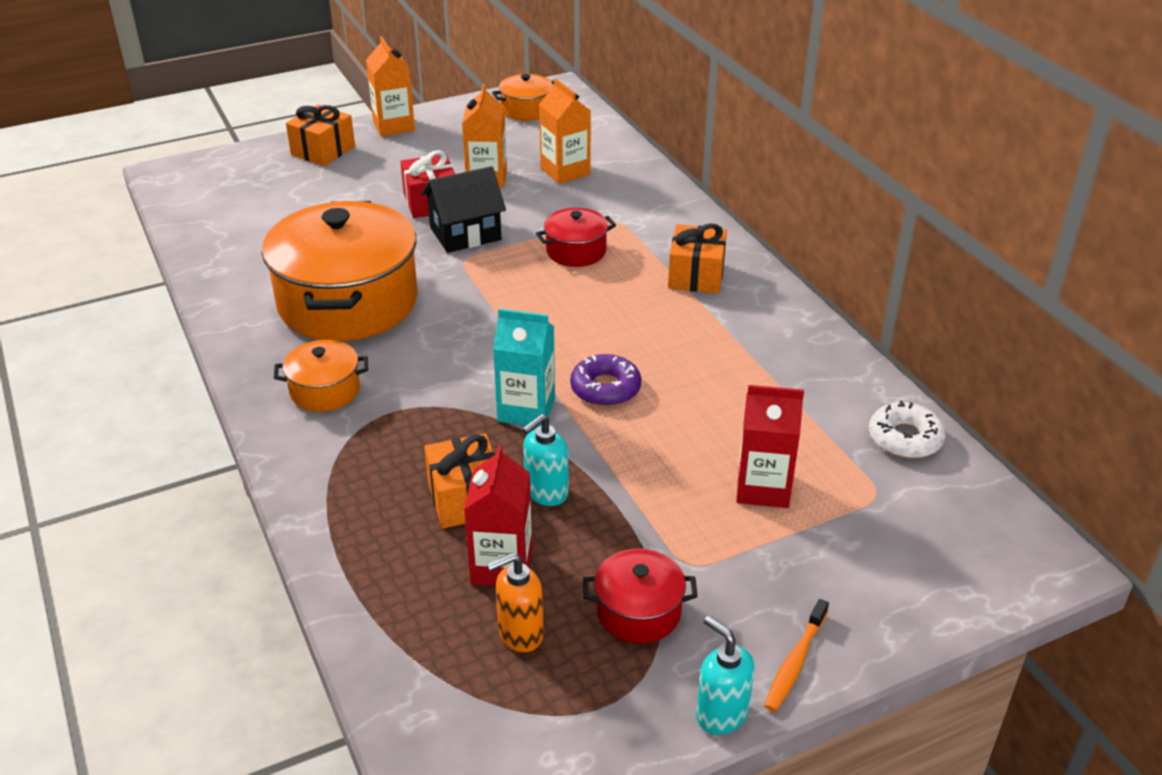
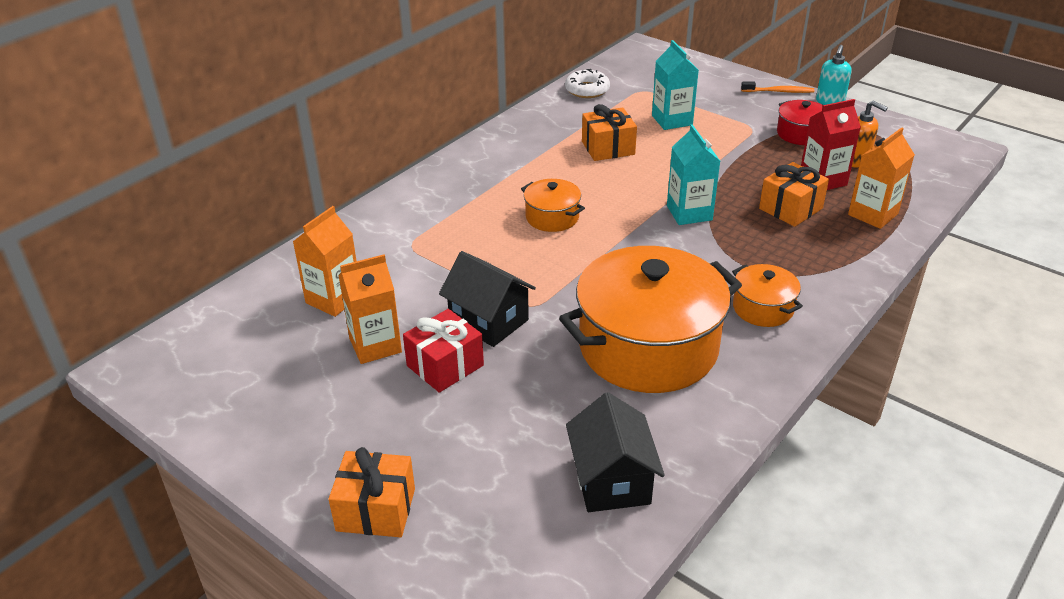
camera: 115 degrees left, 0 degrees up
(238, 239) = (611, 480): none -> black house
(393, 126) = (280, 472): orange carton -> orange carton (873, 214)
(526, 110) = (195, 373): orange pot -> orange pot (552, 217)
(546, 493) = (753, 183): turquoise soap dispenser -> none
(576, 251) = (474, 251): red pot -> none
(605, 388) = (637, 190): purple donut -> none
(696, 275) = (469, 188): orange gift -> orange gift (608, 148)
(763, 488) = (672, 120): red carton -> turquoise carton

